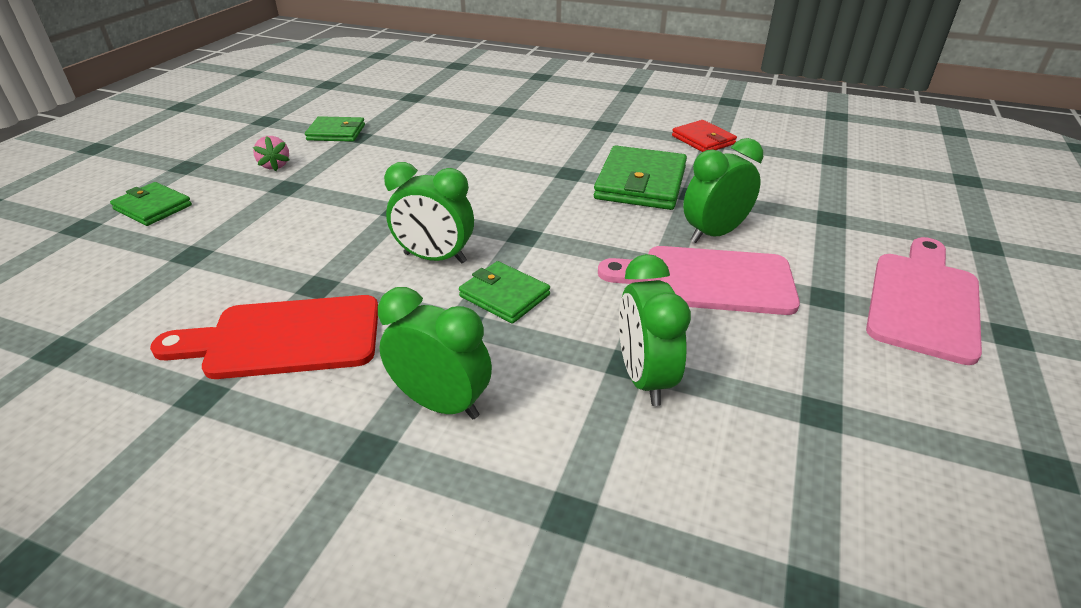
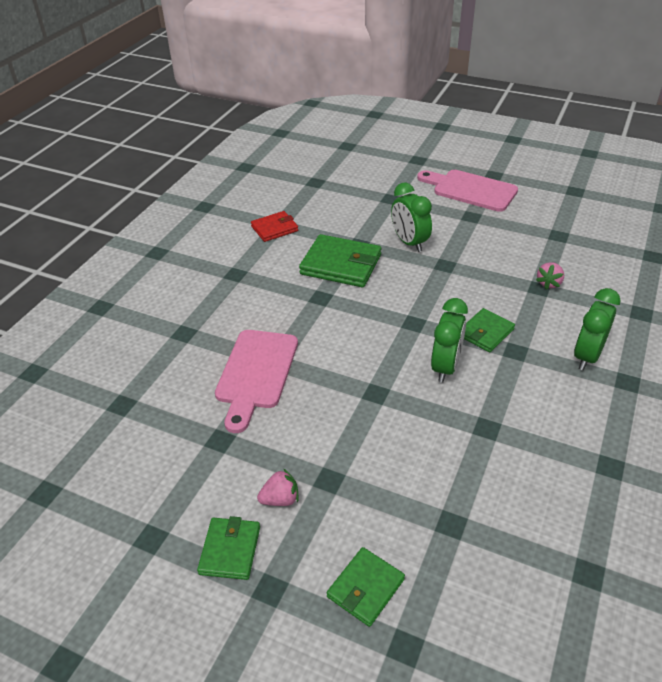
camera: 85 degrees left, 5 degrees up
(285, 338) = (547, 435): red cutting board -> none
(336, 132) = (206, 459): green wallet -> green wallet (230, 550)
(644, 378) = (549, 283): green clock -> pink strawberry
(709, 280) = (460, 251): pink cutting board -> pink cutting board (256, 373)

